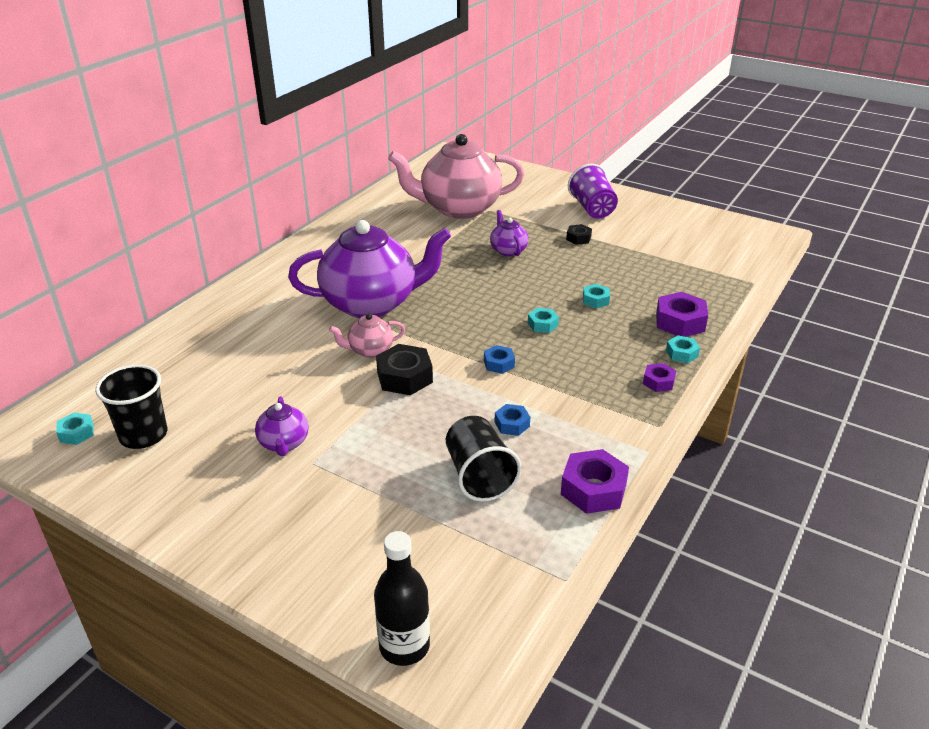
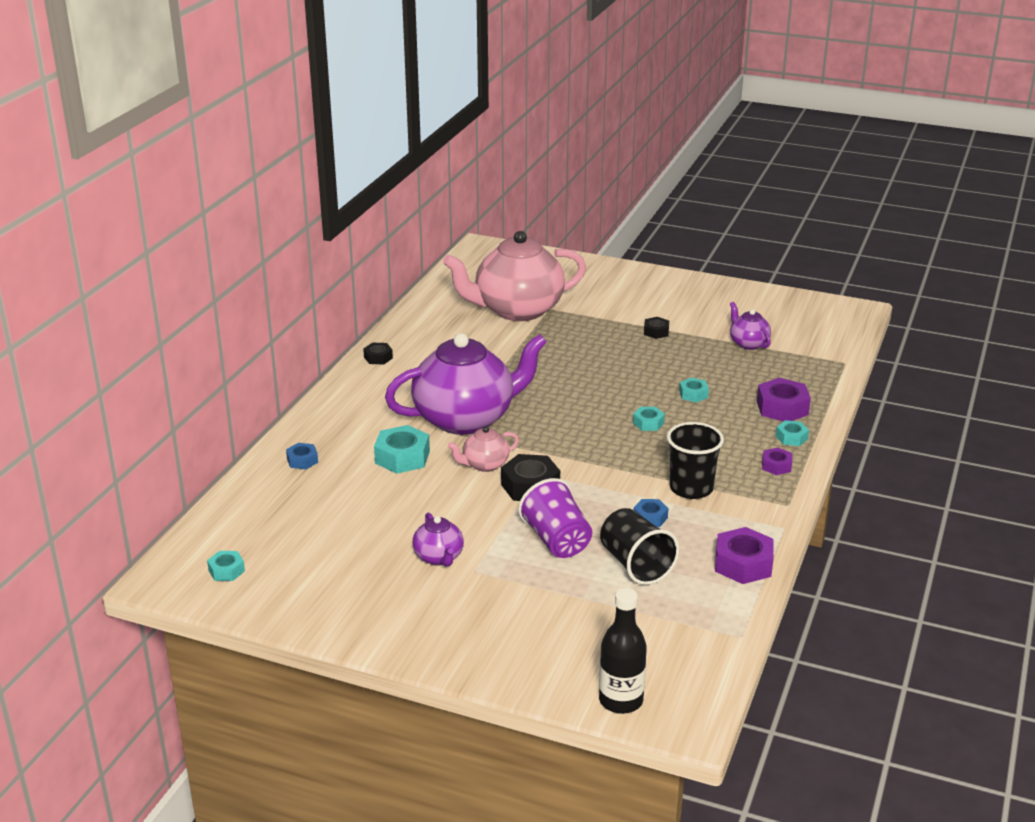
camera: 10 degrees left, 5 degrees down
(143, 435) = (295, 565): black cup -> black cup (691, 488)
(296, 335) = (402, 457): none -> turquoise nut
(318, 240) = (378, 358): none -> black nut
(499, 364) = (618, 464): blue nut -> blue nut (302, 460)
(508, 250) = (587, 351): purple teapot -> purple teapot (748, 343)
(592, 209) = (660, 298): purple cup -> purple cup (556, 540)

